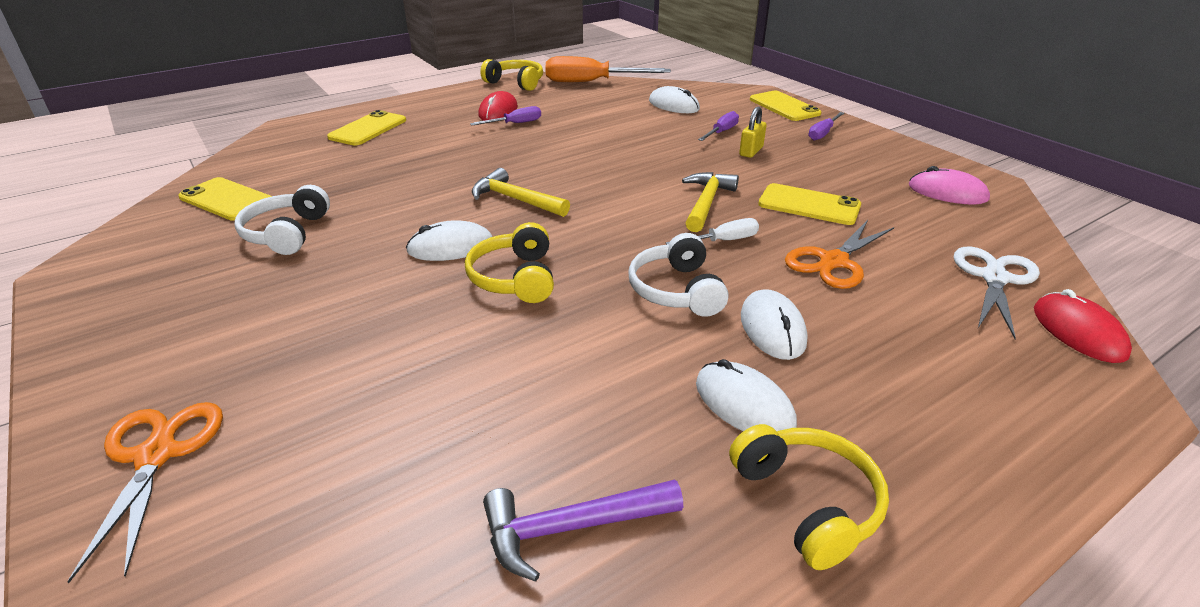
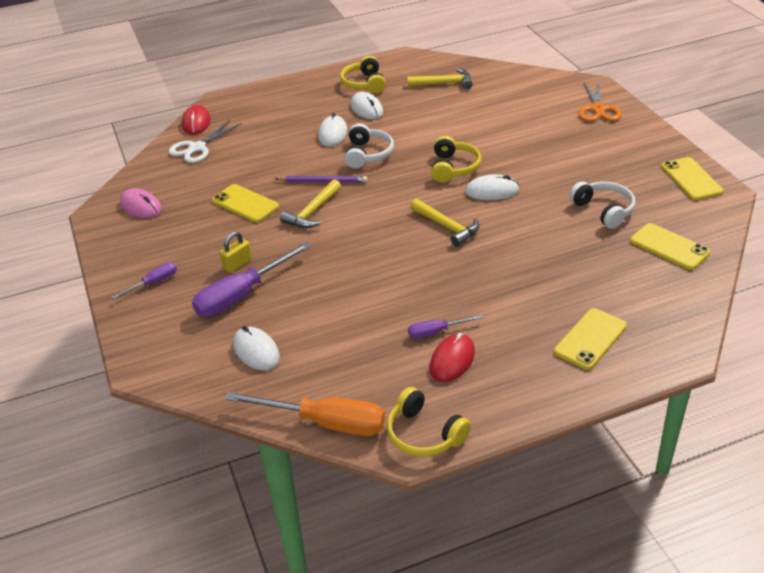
camera: 165 degrees left, 5 degrees up
(287, 233) = (603, 210): white headphones -> white headphones turned 45 degrees counterclockwise
(570, 528) = (444, 83): purple hammer -> yellow hammer
(721, 132) = (242, 295): purple screwdriver -> purple screwdriver, size x1.95
(723, 241) = (323, 181): white screwdriver -> purple pencil
(784, 106) = (144, 334): yellow phone -> yellow phone (691, 179)
(834, 262) = (270, 163): orange scissors -> none

